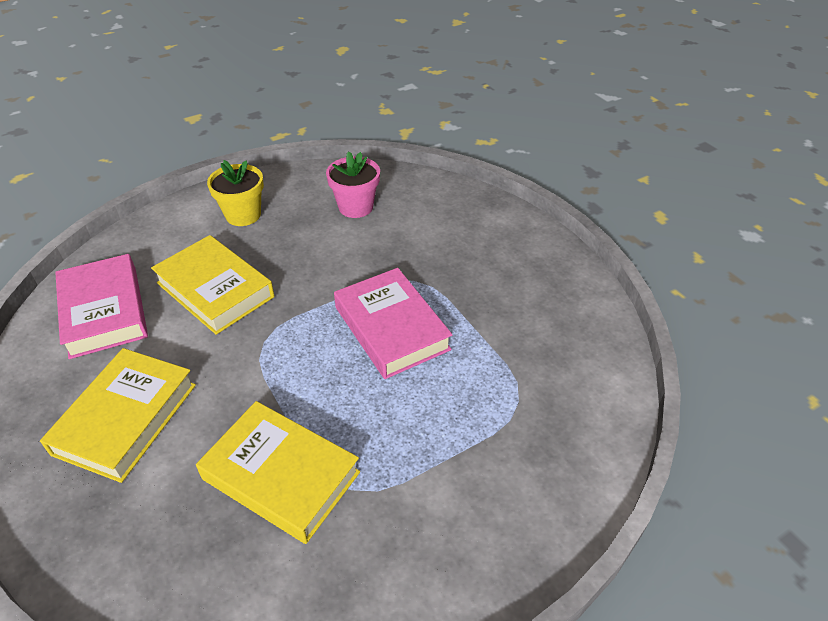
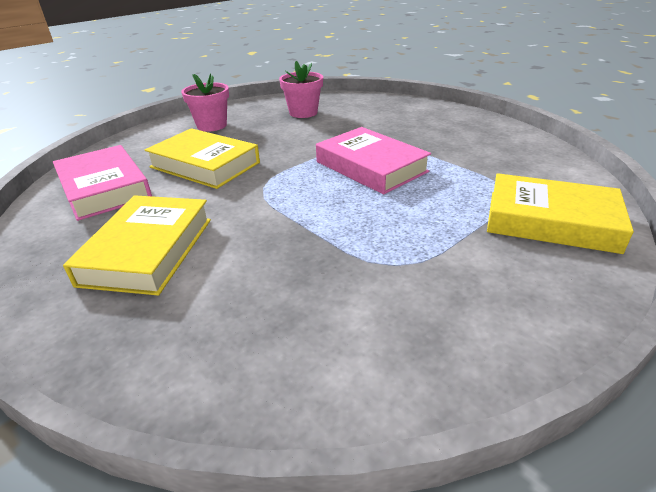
camera: 10 degrees left, 10 degrees down
(243, 215) = (212, 125): yellow flower pot -> pink flower pot
(281, 475) = (322, 266): yellow book -> yellow book (551, 221)

